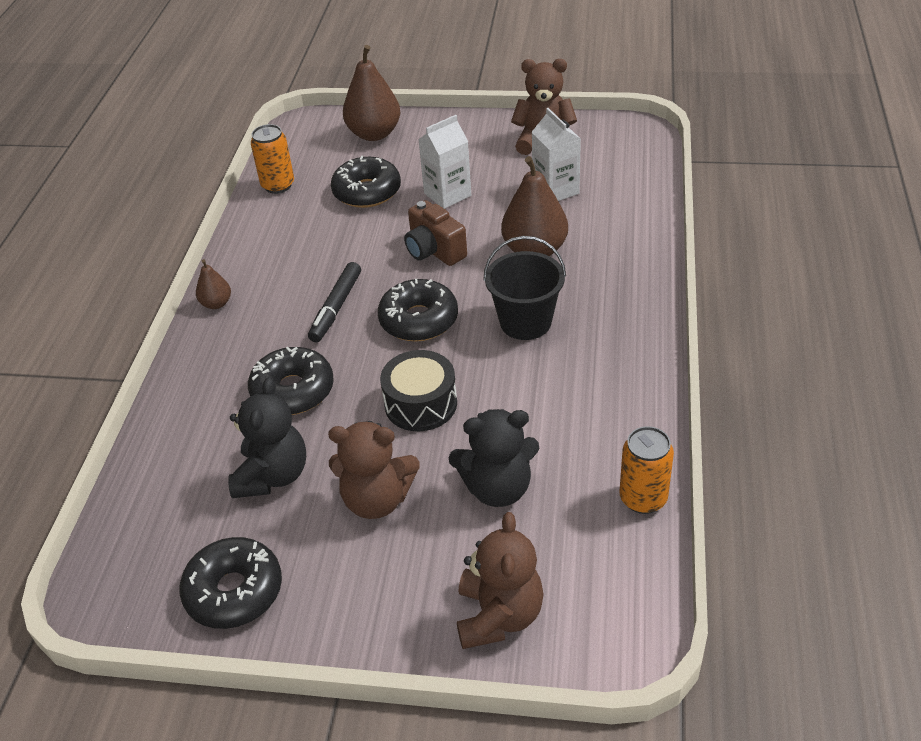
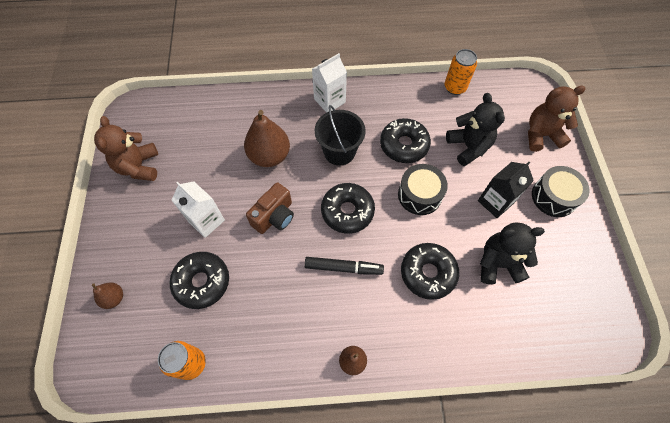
camera: 105 degrees left, 20 degrees up
(234, 591) = (580, 258): black donut -> black donut (404, 145)
(358, 591) = (553, 197): none -> black drum
(374, 134) = (114, 298): brown pear -> brown pear, size x0.51
(377, 499) = (495, 202): brown teddy bear -> black carton
(555, 190) = (201, 152): white carton -> white carton (329, 101)

